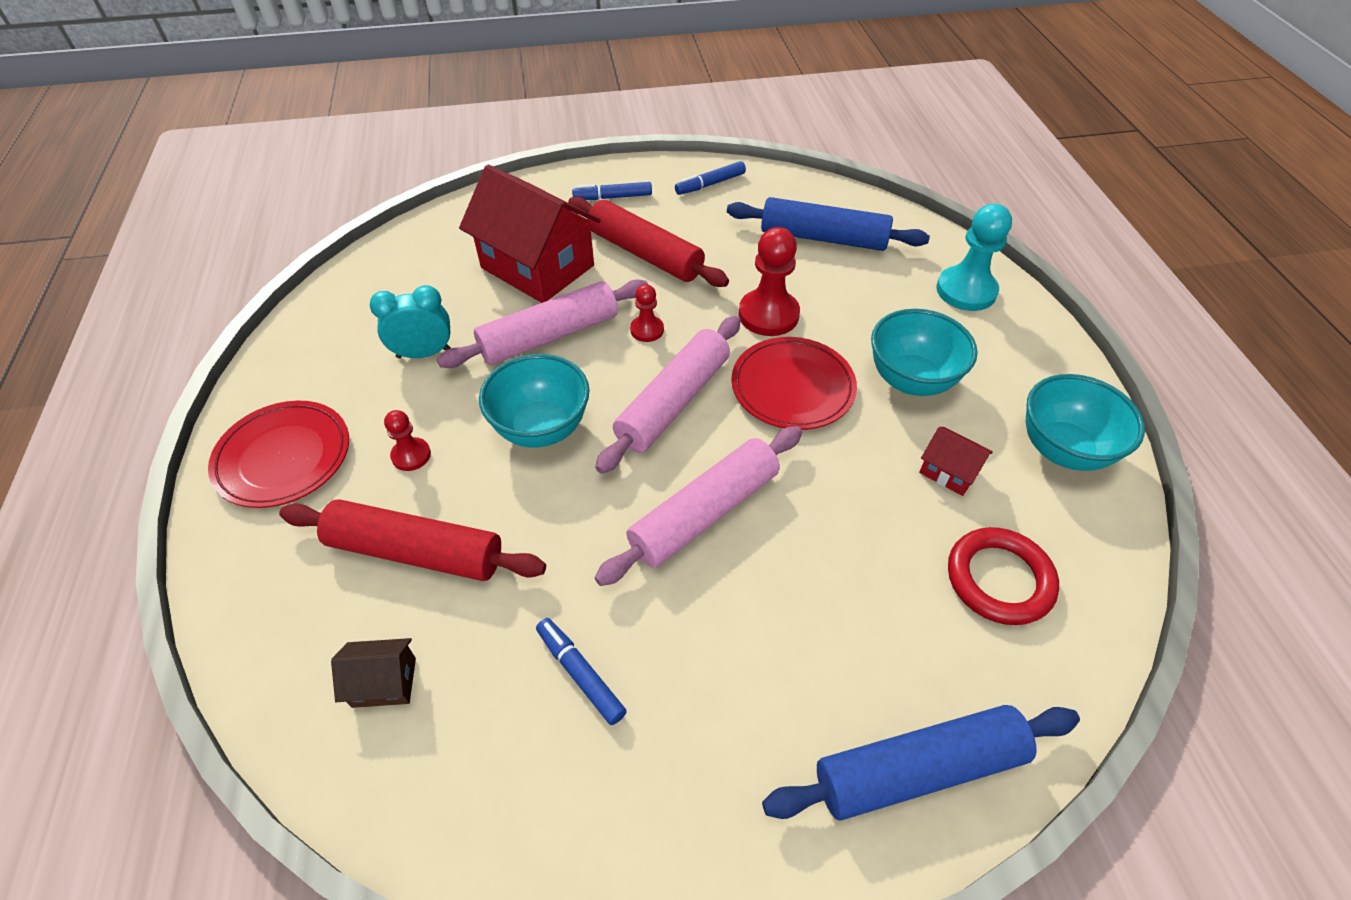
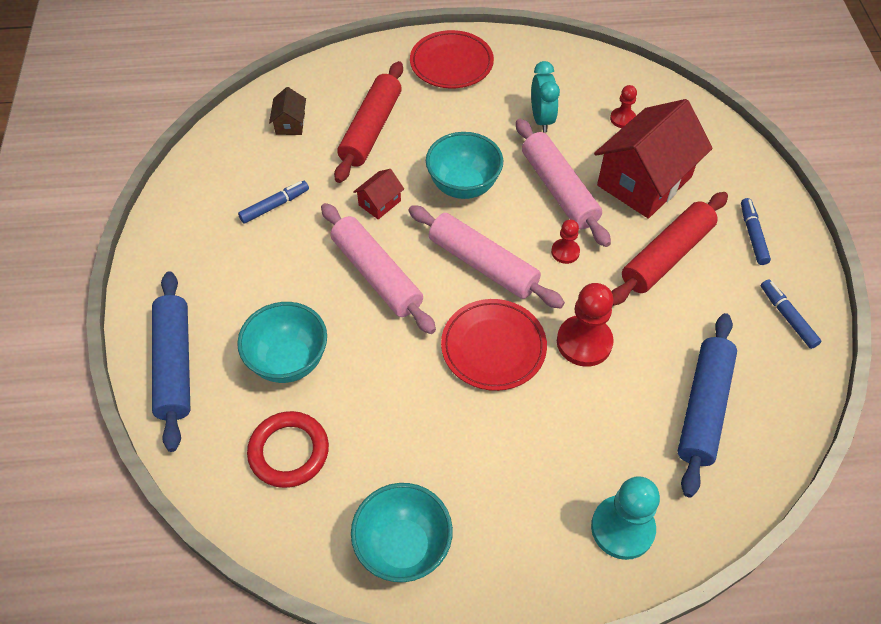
camera: 95 degrees right, 5 degrees up
(411, 455) = (446, 121): red pawn -> red pawn (622, 119)
(911, 380) = (496, 442): turquoise bowl -> turquoise bowl (288, 361)
(949, 471) = (392, 445): red house -> red house (379, 203)

